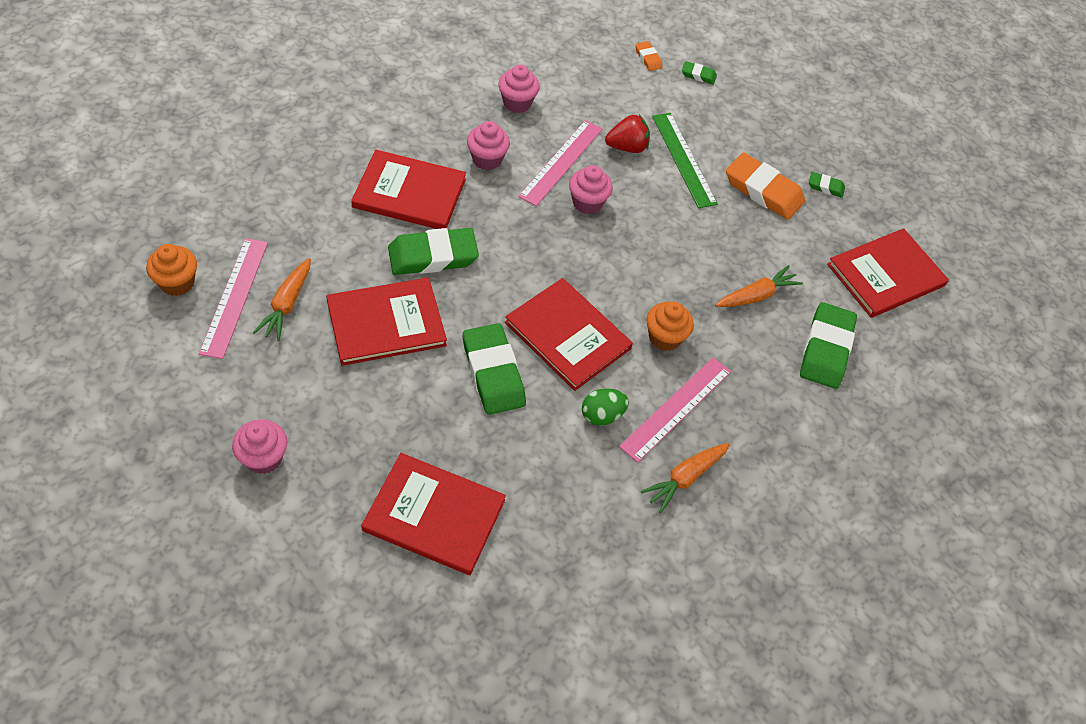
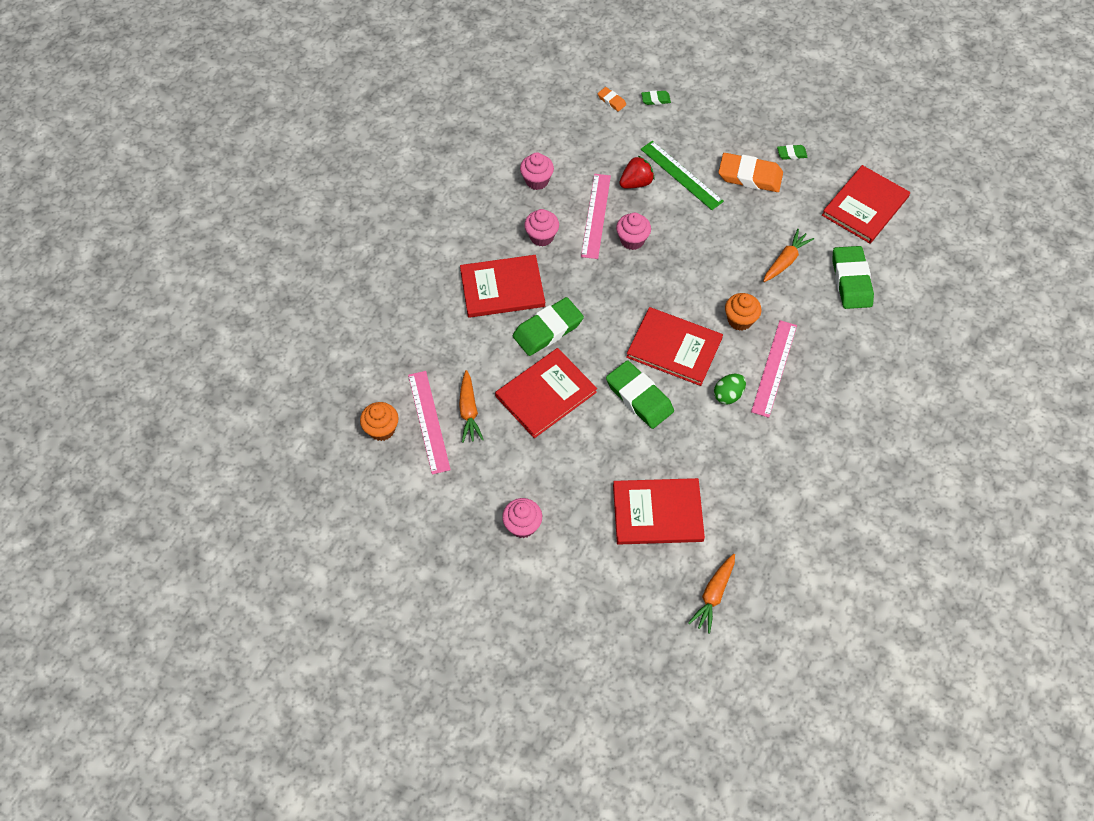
camera: 15 degrees left, 5 degrees up
(685, 478) = (804, 414): orange carrot -> orange carrot (713, 595)

